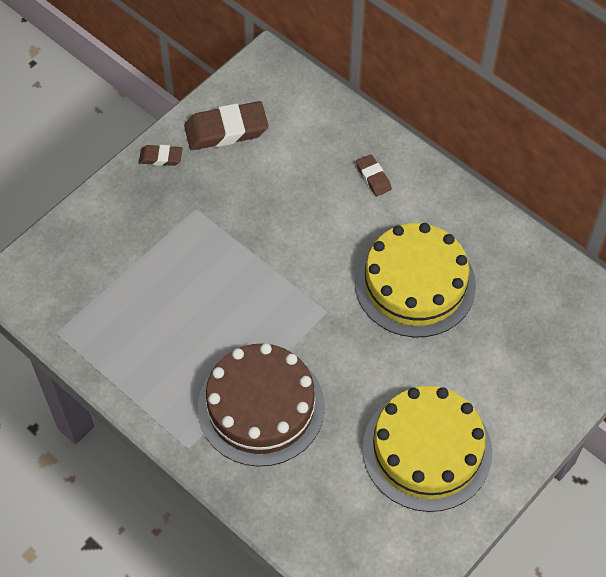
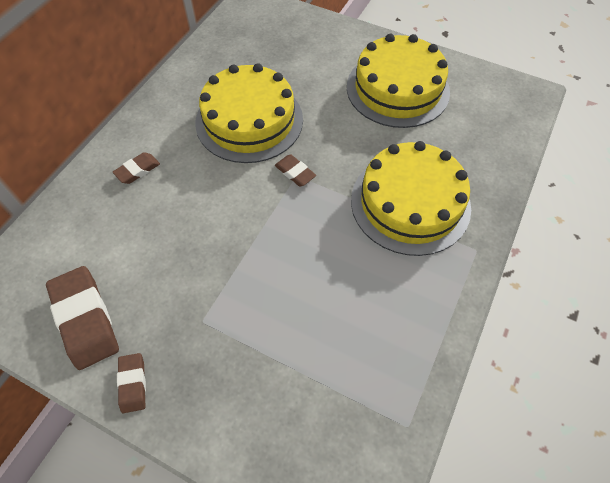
camera: 105 degrees left, 0 degrees up
(261, 407) = (410, 203): brown cake -> yellow cake
(331, 311) = (295, 173): none -> brown eraser

